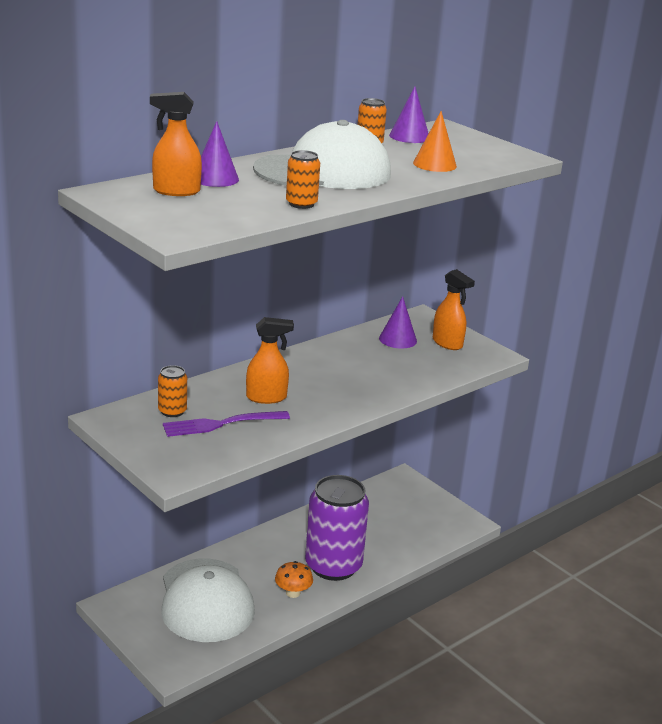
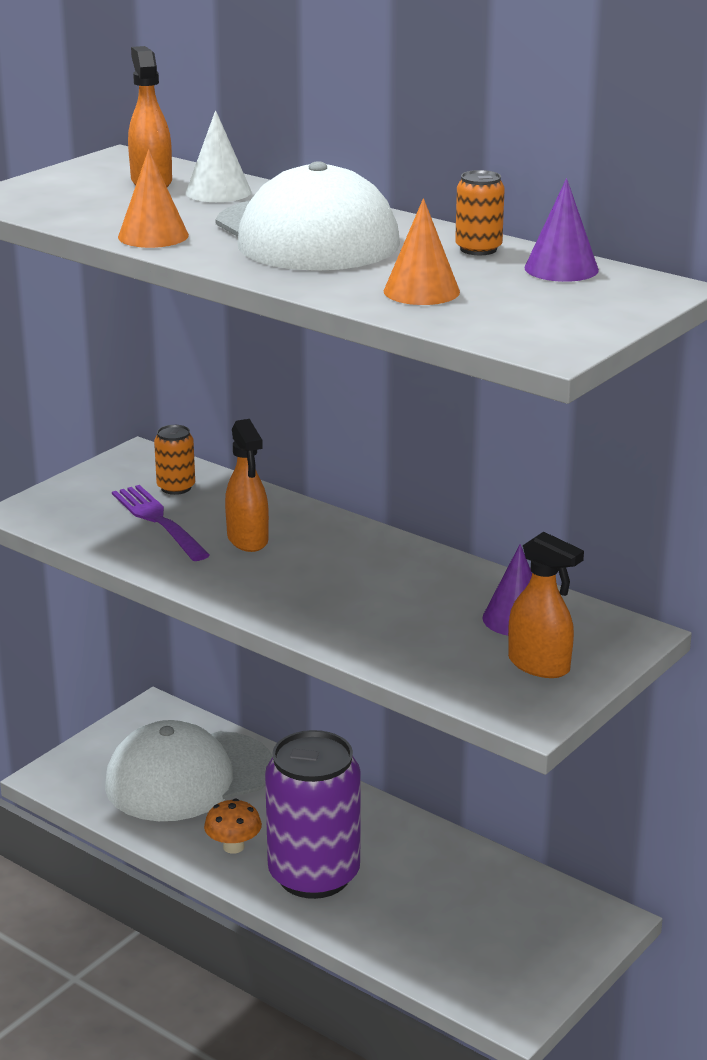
camera: 80 degrees right, 0 degrees up
(215, 178) = (218, 192): purple cone -> white cone
(301, 204) = (153, 236): orange can -> orange cone
(447, 343) = (539, 665): orange spray bottle -> orange spray bottle turned 90 degrees counterclockwise

